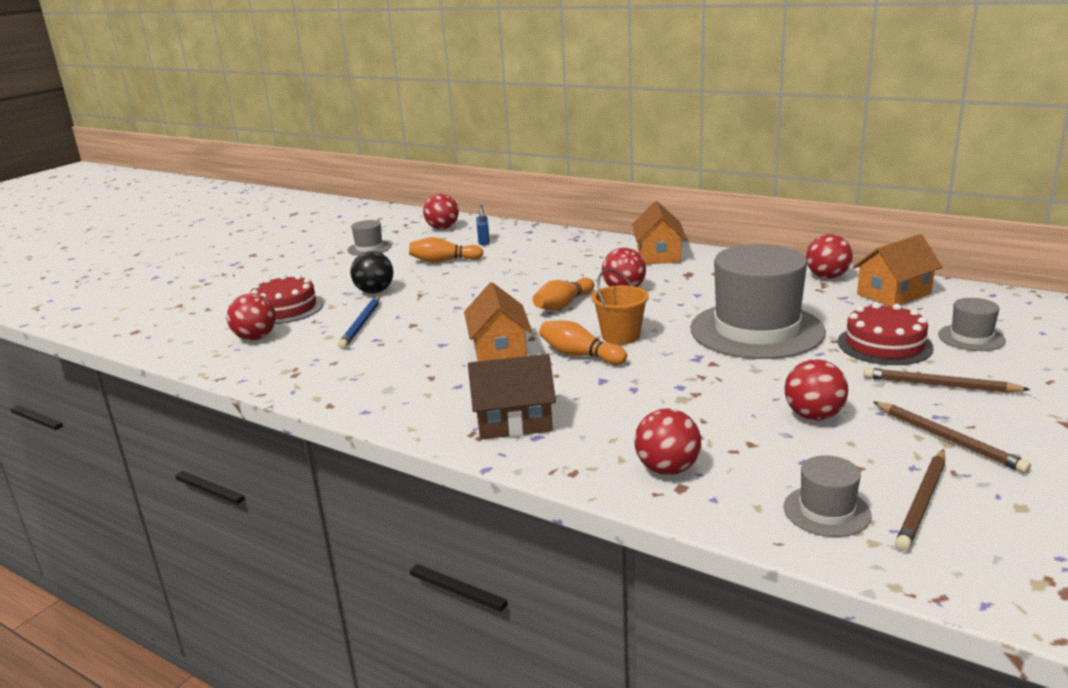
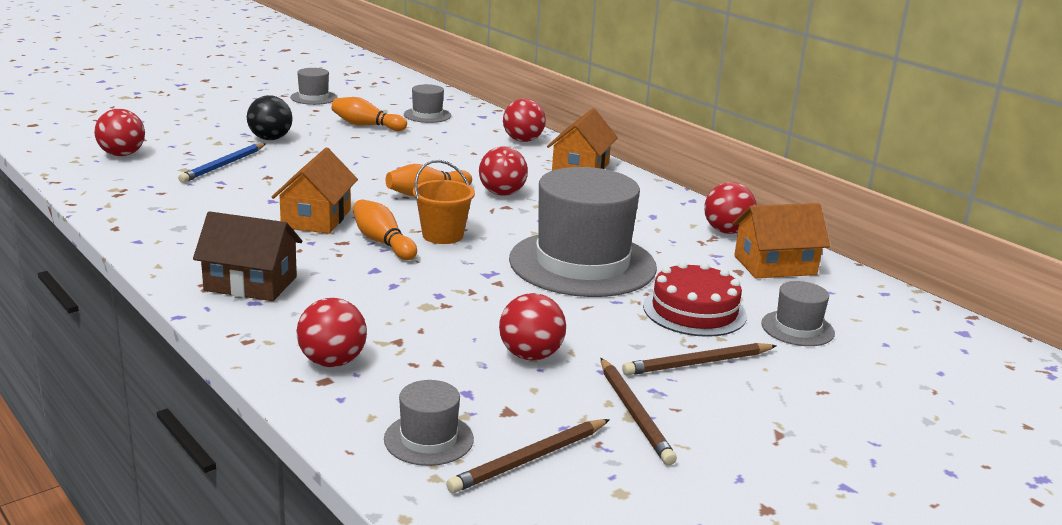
camera: 15 degrees right, 0 degrees up
(285, 308) = (176, 135): red cake -> none
(442, 228) = (404, 94): red ball -> red ball (523, 140)
(483, 241) = (427, 115): blue padlock -> grey hat
(940, 385) = (698, 363): brown pencil -> brown pencil turned 60 degrees counterclockwise

